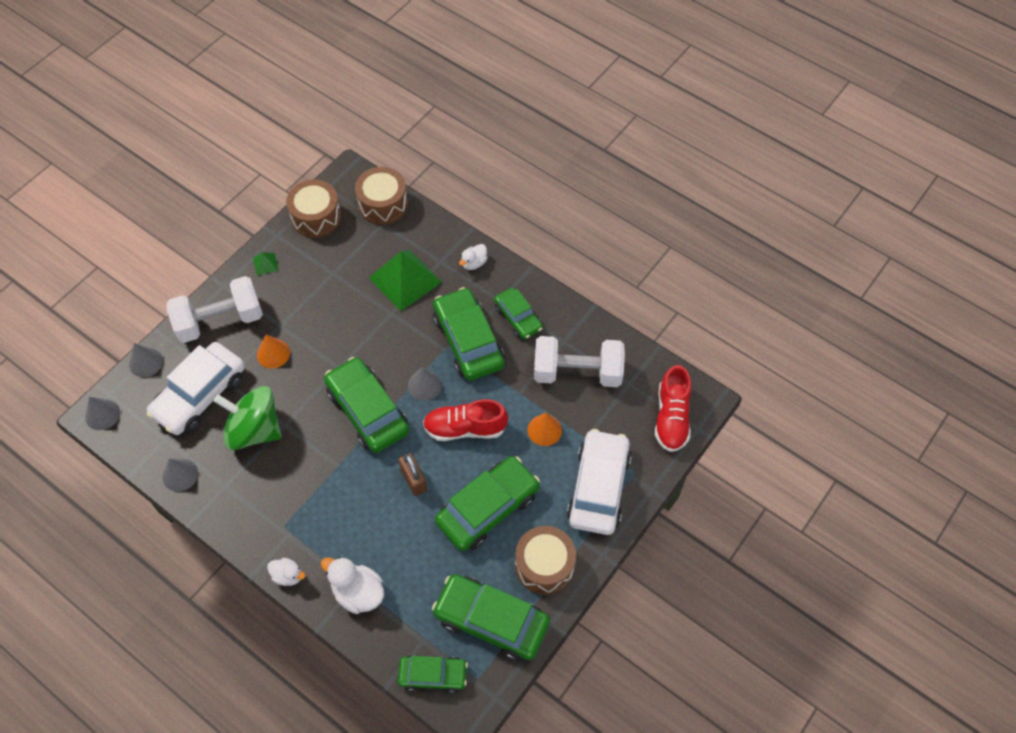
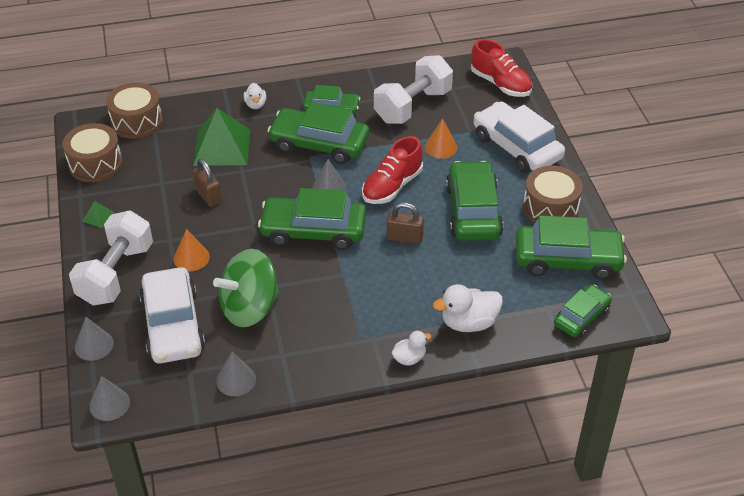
camera: 50 degrees left, 15 degrees down
(345, 313) = (208, 196): none -> brown padlock
(491, 621) = (567, 260): green car -> green car turned 150 degrees counterclockwise

